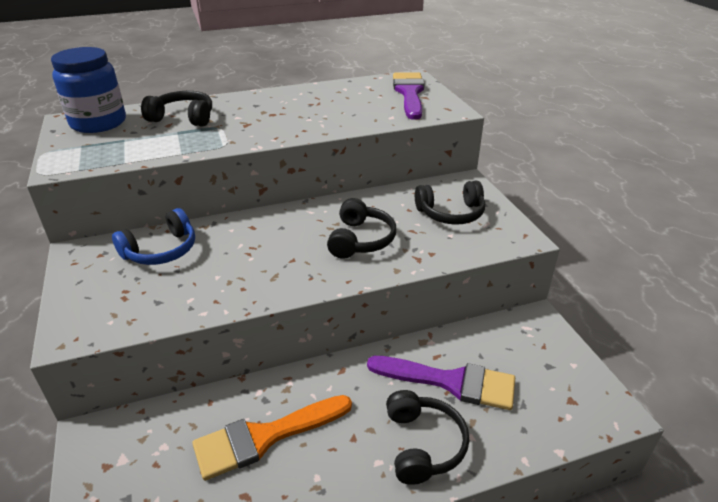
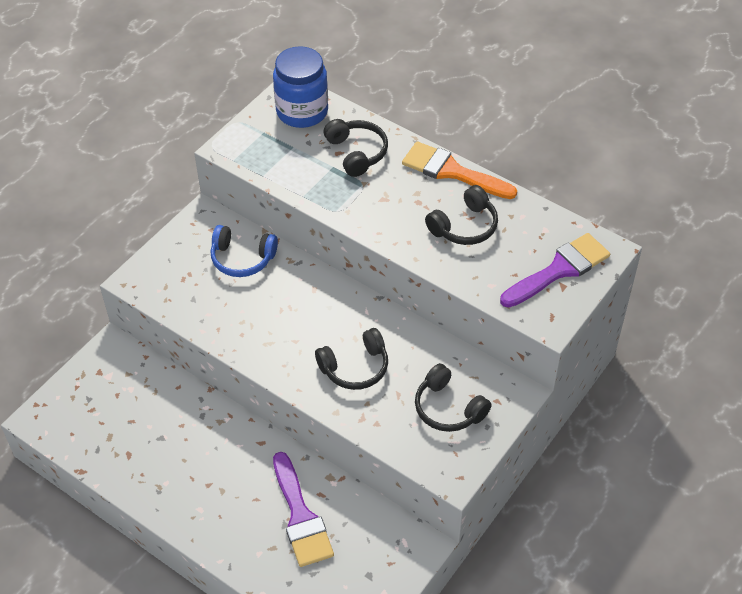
camera: 55 degrees right, 15 degrees up
(264, 437) = (173, 435): orange brush -> orange brush (452, 171)
(423, 444) = (231, 527): black headphones -> black headphones (464, 226)

